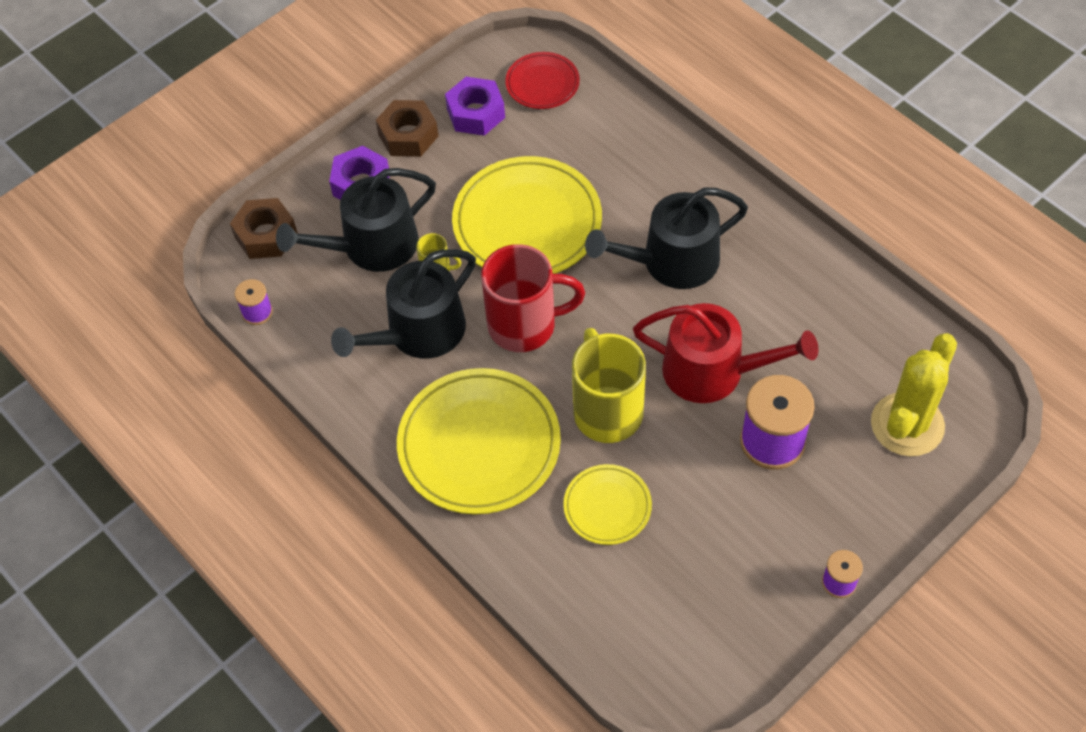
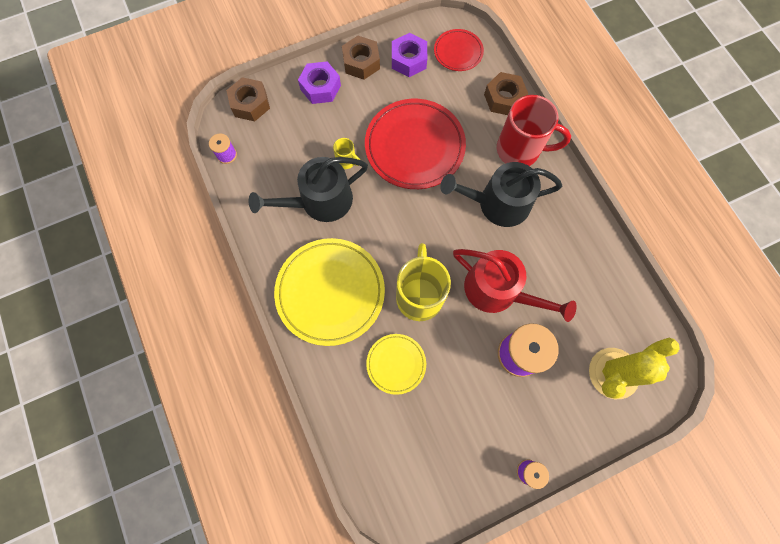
camera: 15 degrees right, 15 degrees up
(371, 246) = (312, 132): black watering can -> none
(524, 325) = (388, 218): red mug -> red mug (519, 150)
(527, 223) = (414, 146): yellow plate -> red plate
(629, 125) = (504, 98): none -> brown nut

